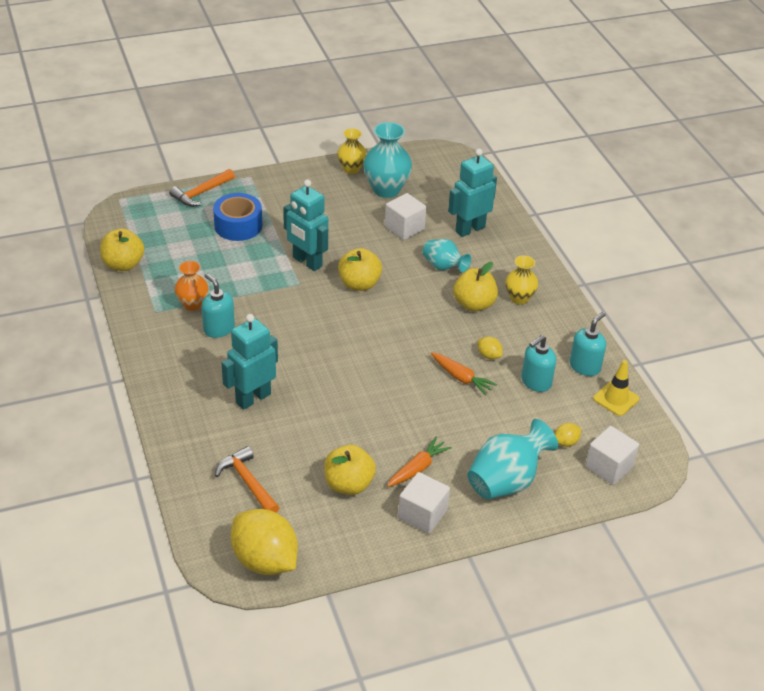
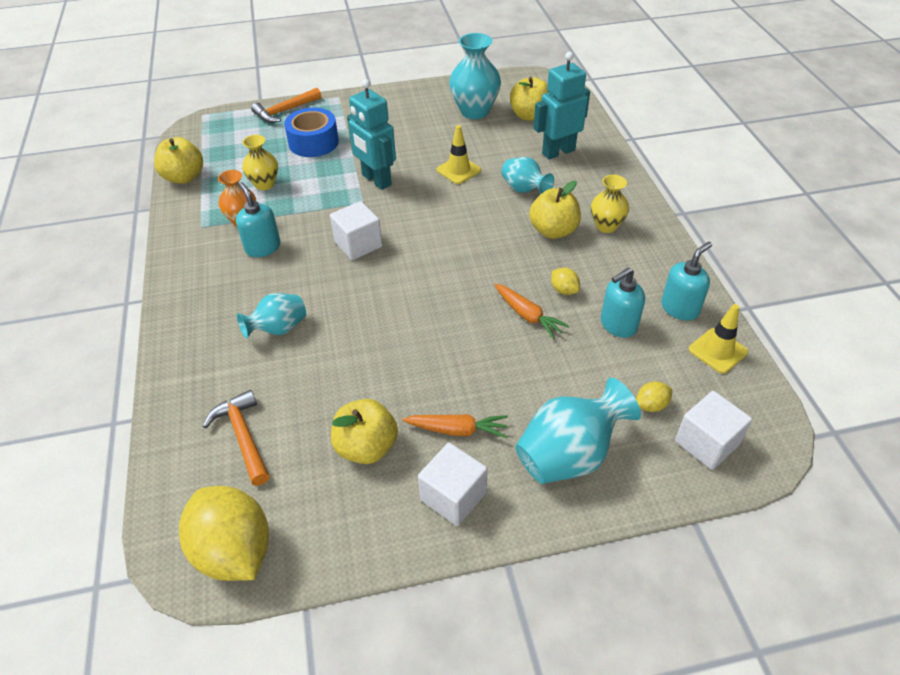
camera: 10 degrees right, 5 degrees up
(253, 398) = (278, 329): turquoise robot -> turquoise vase
(351, 169) = (442, 91): yellow vase -> yellow vase (264, 184)
(359, 284) = (428, 205): yellow apple -> yellow apple (529, 115)
(381, 250) = (458, 170): none -> yellow traffic cone
(404, 228) = (487, 149): white cube -> white cube (358, 244)
(417, 468) = (457, 430): orange carrot -> orange carrot turned 45 degrees clockwise

